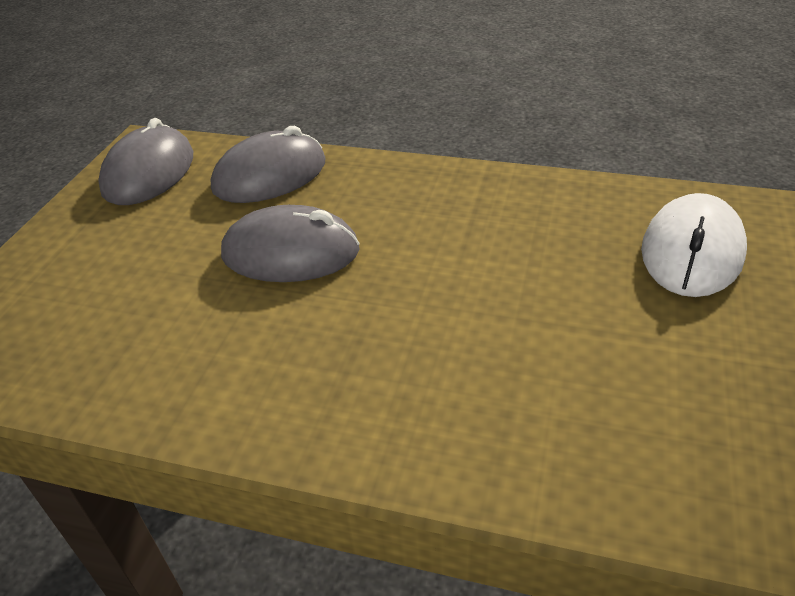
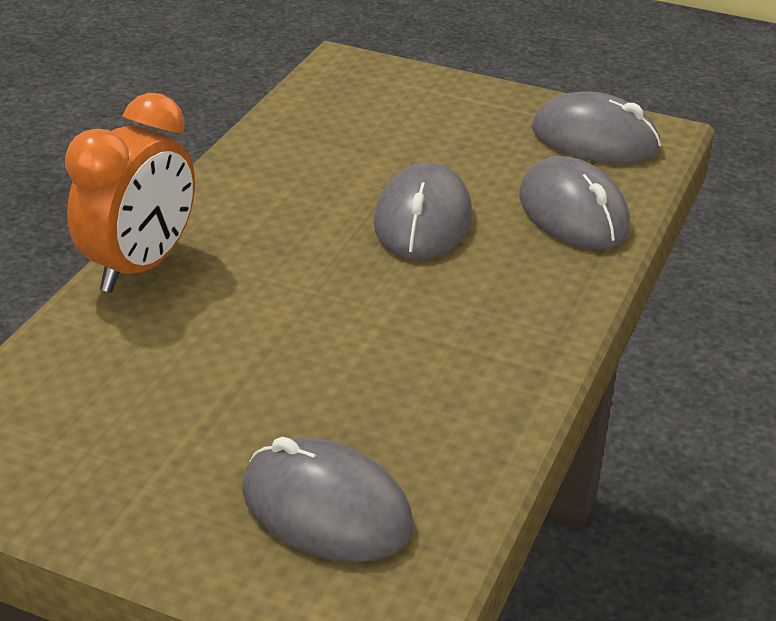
camera: 95 degrees right, 5 degrees down
(414, 454) = (140, 266): none -> orange clock
(691, 252) = (326, 508): white mouse -> grey mouse

